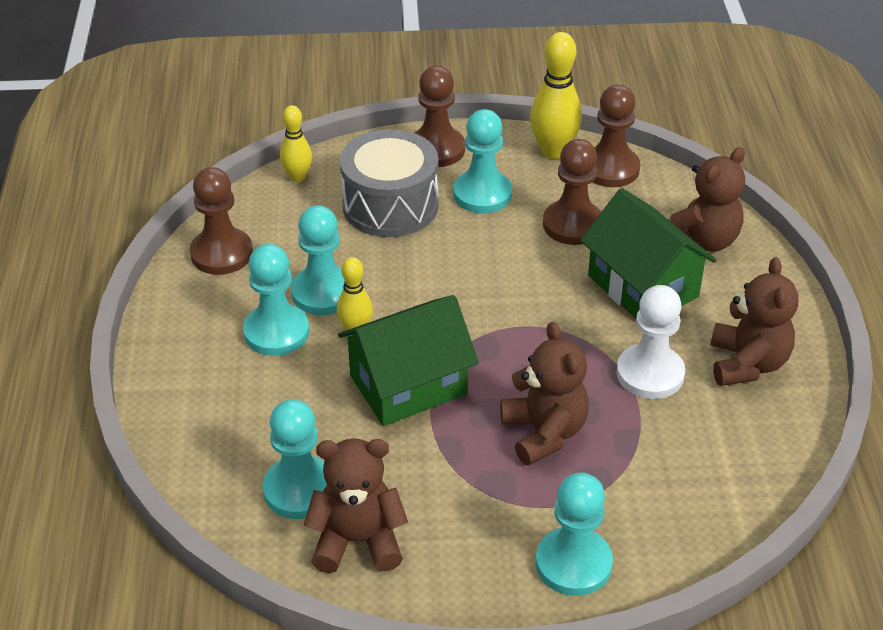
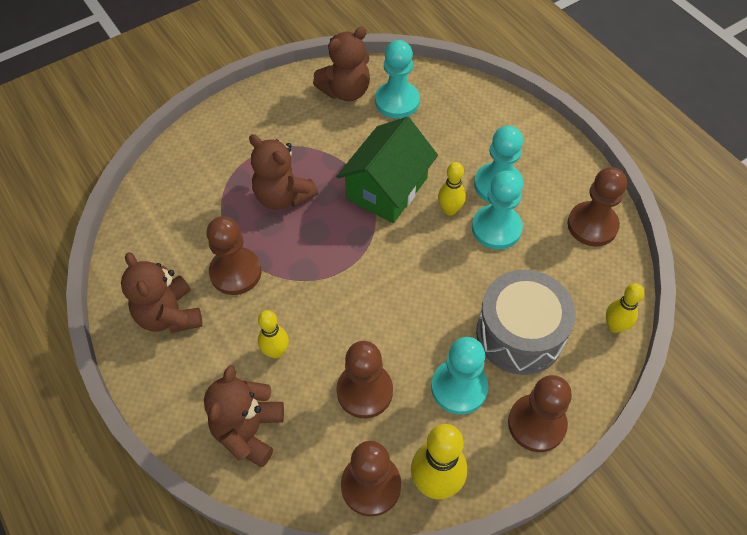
camera: 150 degrees right, 15 degrees up
(573, 563) = (225, 129): turquoise pawn -> none
(642, 286) = (276, 351): green house -> yellow bowling pin
(650, 374) = (235, 272): white pawn -> brown pawn

